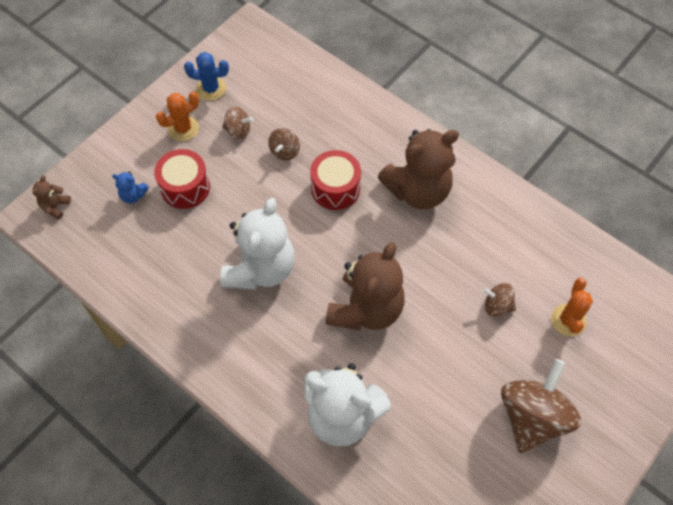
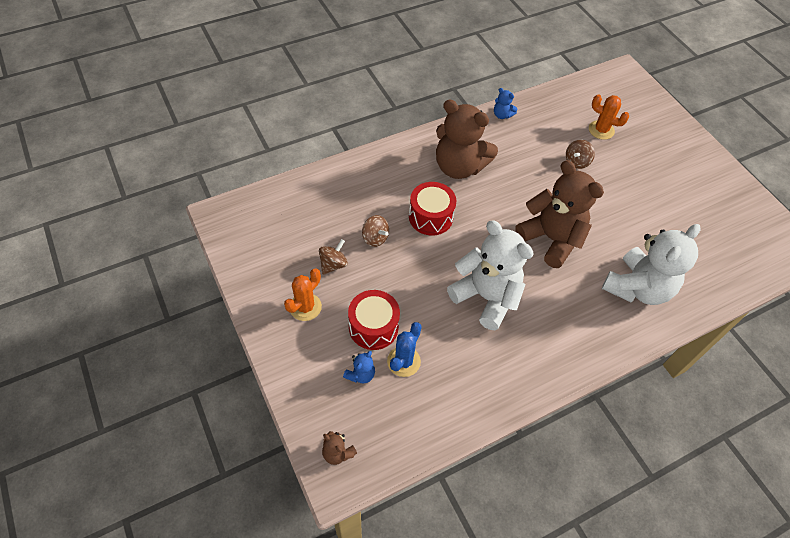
camera: 70 degrees left, 5 degrees down
(183, 128) = (305, 307): orange cactus -> orange cactus turned 45 degrees clockwise
(211, 89) = (272, 269): blue cactus -> blue cactus (403, 361)
(418, 191) = (459, 167): brown teddy bear -> brown teddy bear turned 120 degrees clockwise
(523, 207) = (502, 115): none -> blue teddy bear
(532, 417) = (667, 178): brown spinning top -> none

